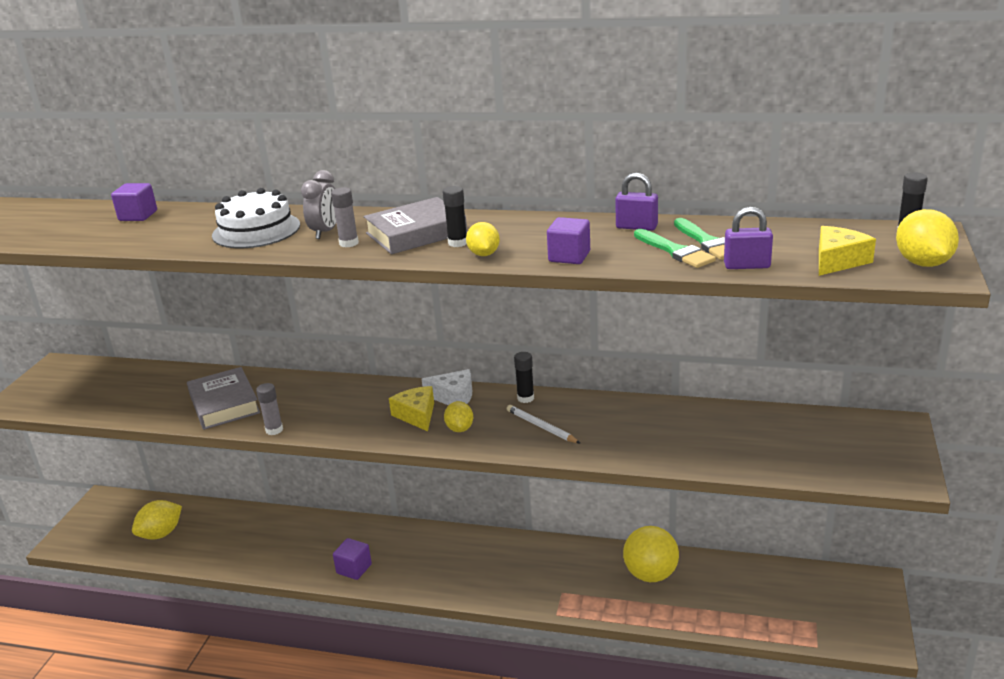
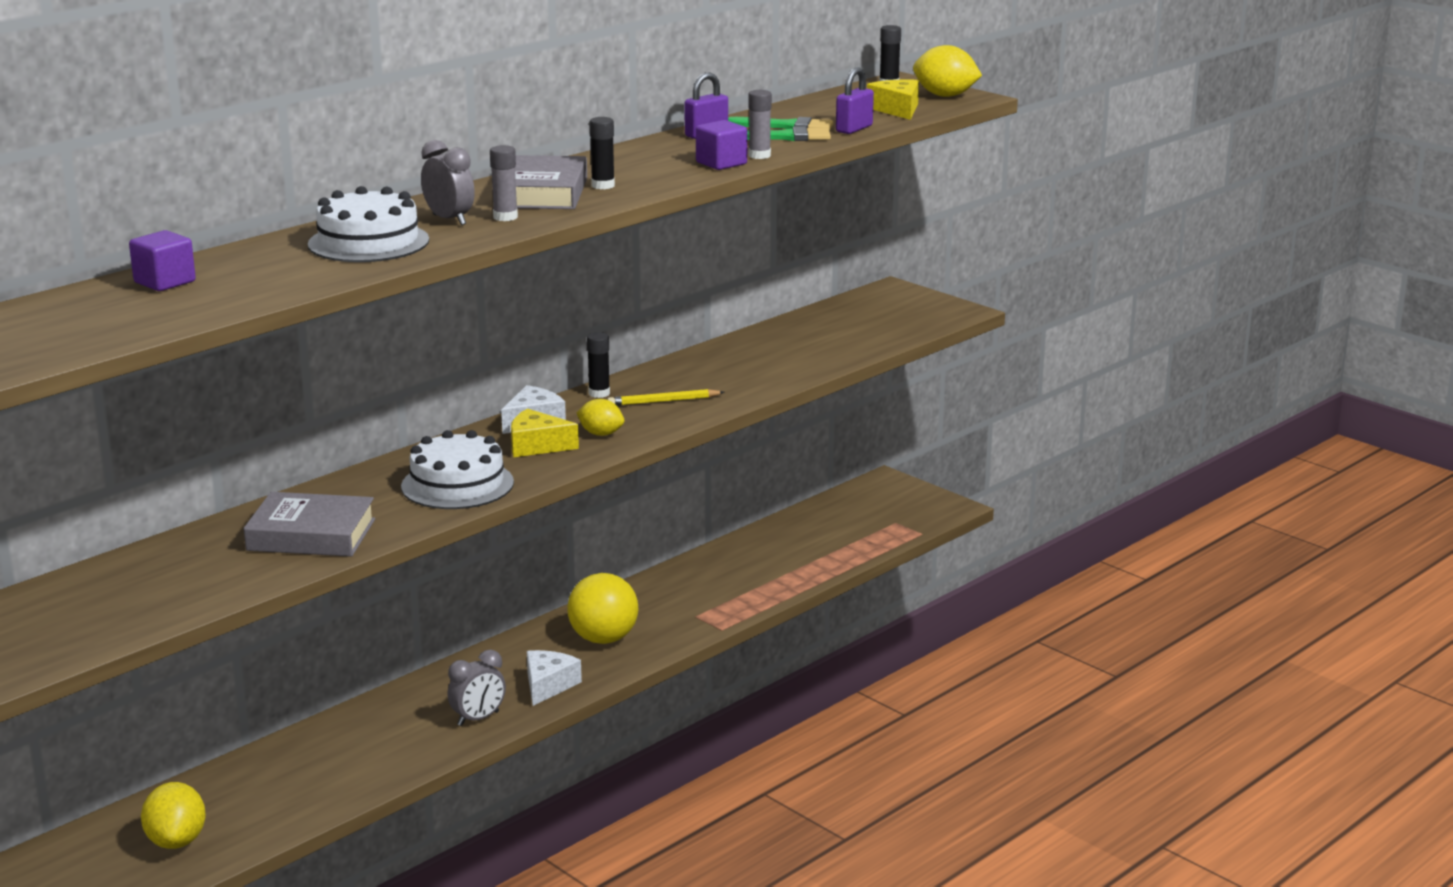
camera: 60 degrees left, 5 degrees down
(274, 430) = (430, 519): grey glue stick -> grey glue stick (759, 156)
(332, 416) = (457, 484): none -> white cake
(354, 569) = (478, 719): purple cube -> grey clock
(415, 575) = (548, 685): none -> white cheese
(484, 254) = (651, 183): yellow lemon -> none
(541, 427) = (663, 401): white pencil -> yellow pencil
(650, 574) = (735, 566): yellow ball -> yellow ball (603, 639)

